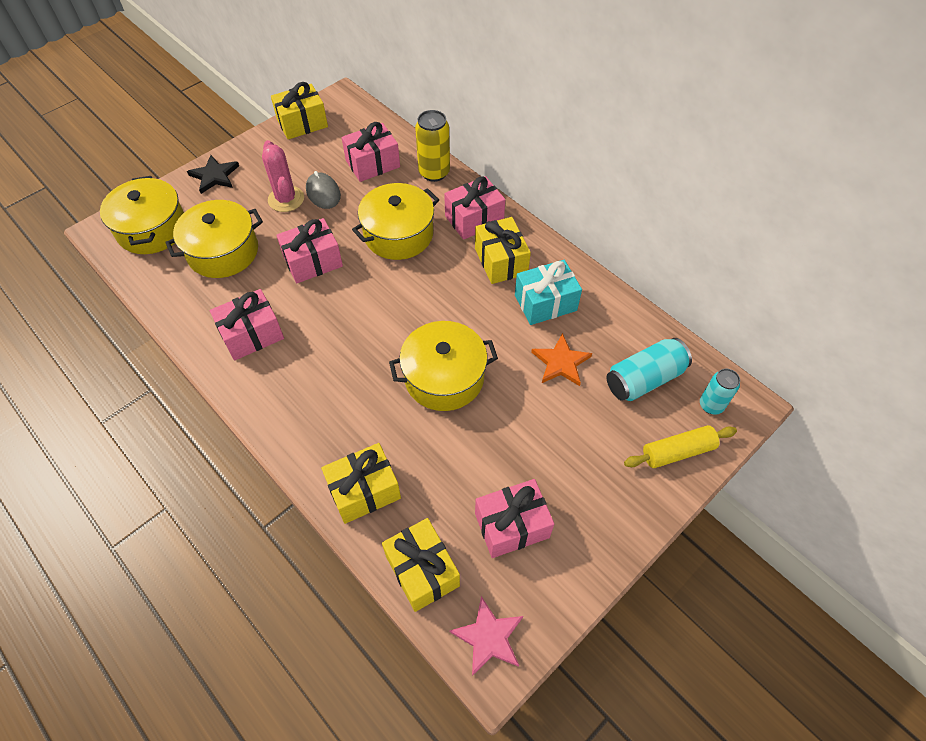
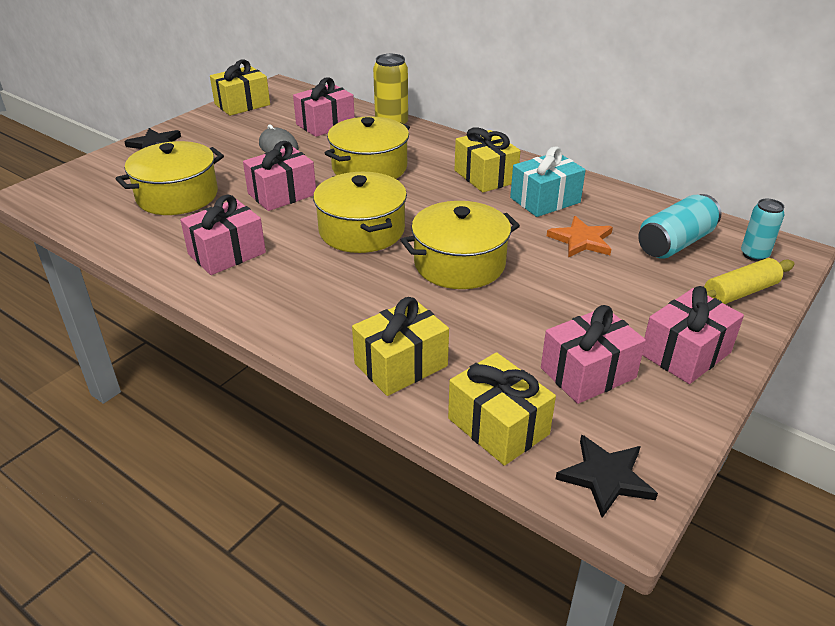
camera: 10 degrees left, 20 degrees down
(152, 229) = (91, 187): yellow pot -> yellow pot (361, 230)
(286, 199) = (239, 154): pink cactus -> none
(474, 219) = (445, 151): pink gift -> pink gift (686, 353)
(488, 637) = (606, 477): pink star -> black star

